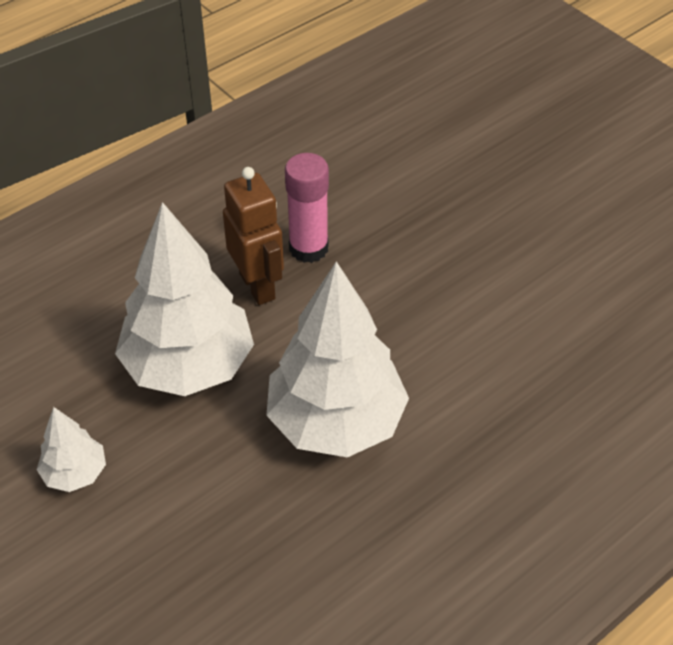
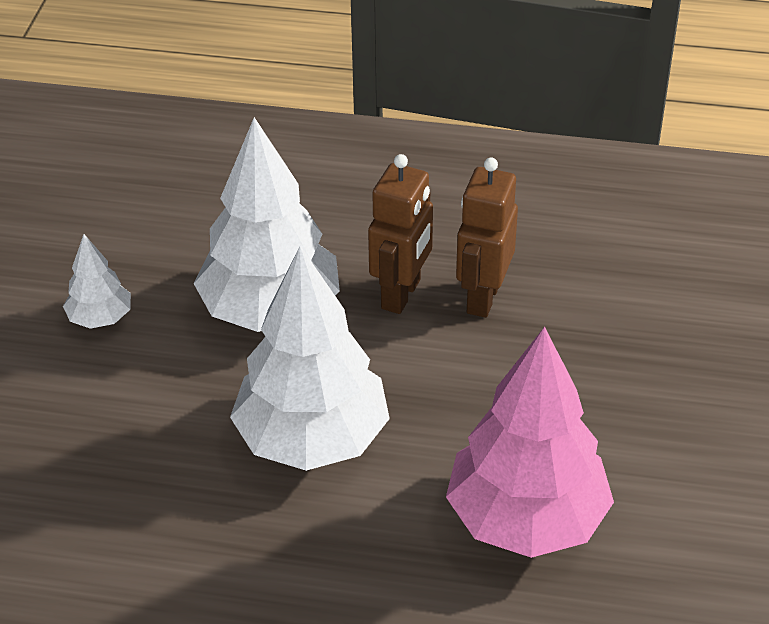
camera: 50 degrees right, 5 degrees down
(308, 248) = (482, 297): pink glue stick -> brown robot
(517, 357) = (526, 519): none -> pink tree

